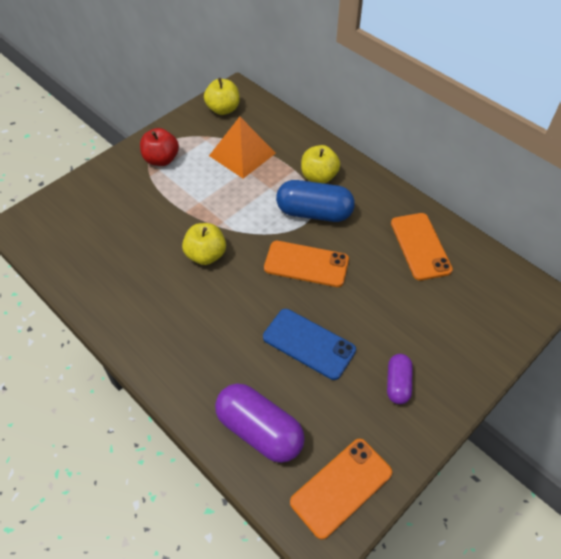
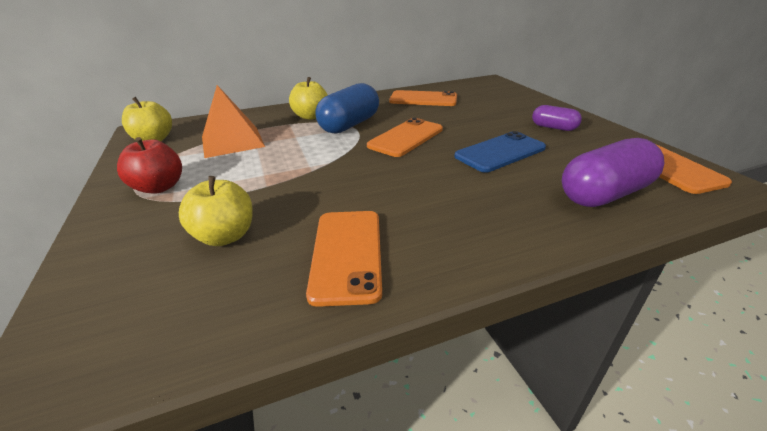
camera: 65 degrees left, 20 degrees down
(127, 289) = (347, 254): none -> orange phone
(206, 255) = (346, 184): yellow apple -> yellow apple (225, 236)

